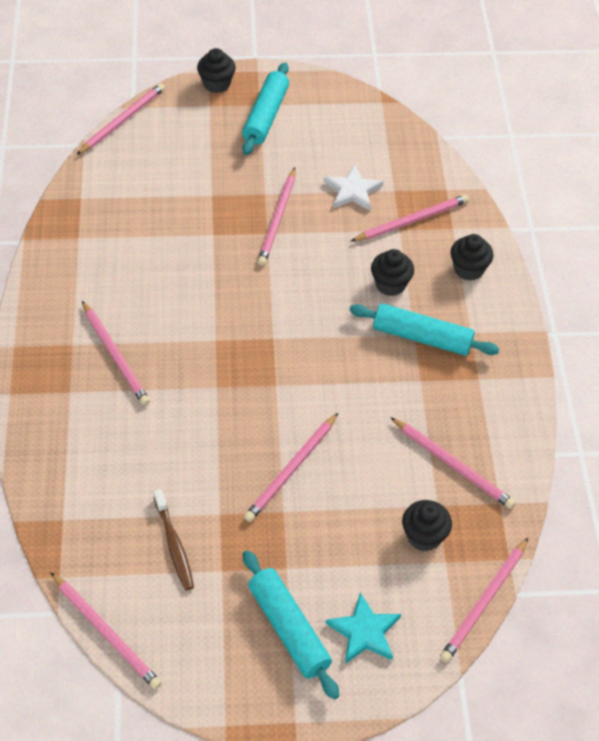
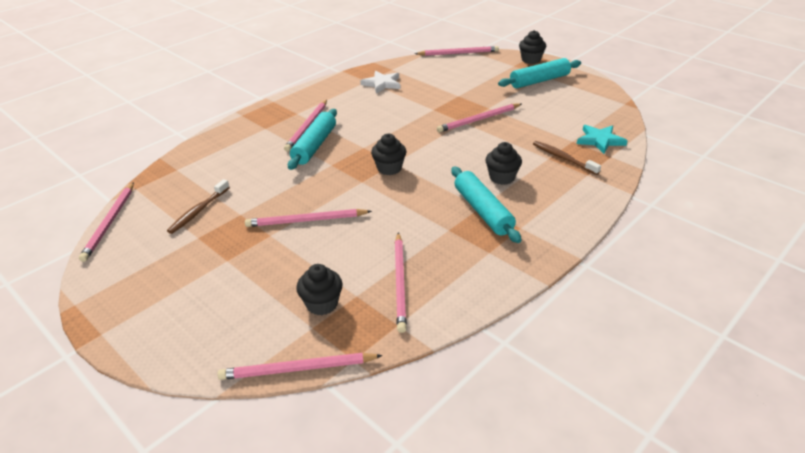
camera: 50 degrees right, 15 degrees down
(289, 629) = (178, 288): turquoise rolling pin -> turquoise rolling pin (314, 146)
(352, 191) = (544, 129): white star -> white star (382, 84)
(364, 631) = (208, 322): turquoise star -> turquoise star (600, 140)
(412, 221) = (563, 158): pink pencil -> brown toothbrush
(468, 269) = (568, 198): black cupcake -> black cupcake (389, 168)

